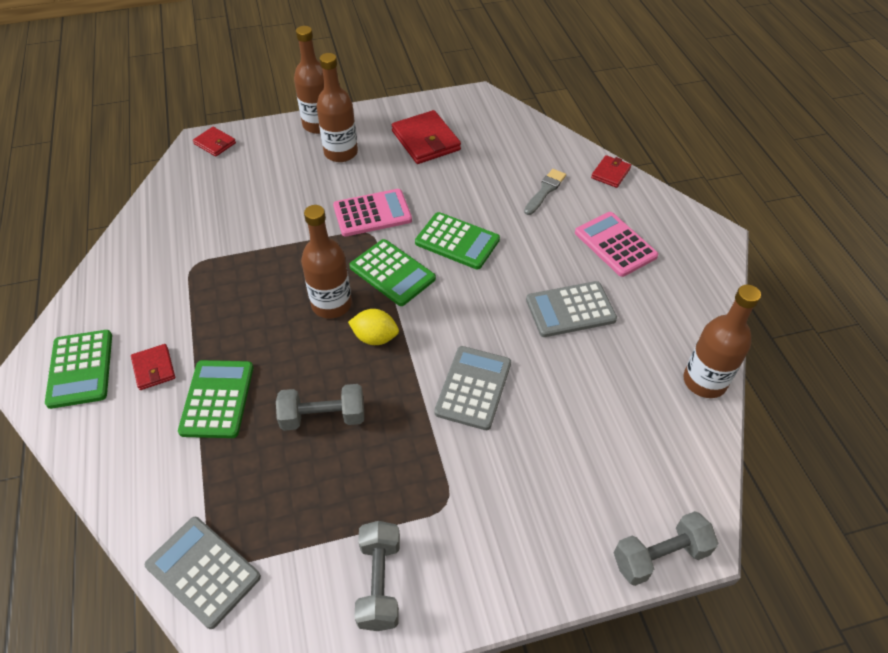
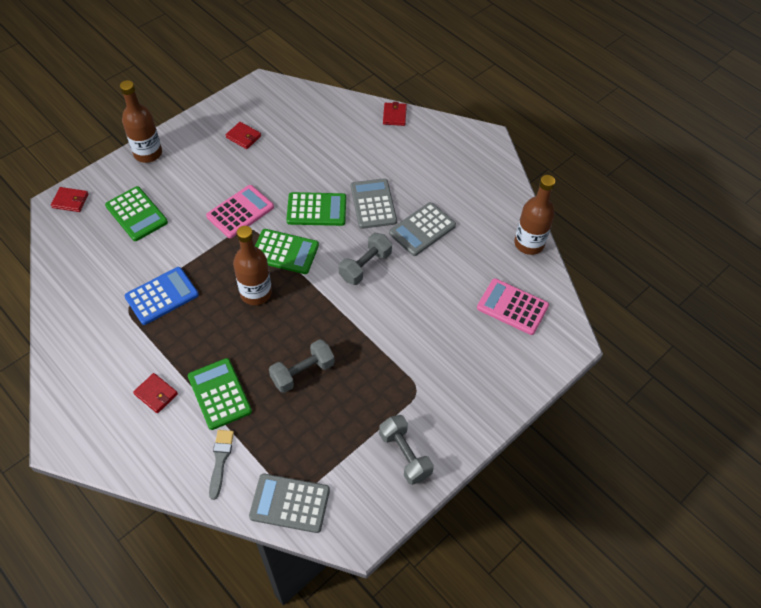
camera: 30 degrees left, 5 degrees up
(80, 369) = (99, 419): green calculator -> green calculator (136, 214)
(233, 268) = (162, 296): none -> blue calculator
(341, 153) = (182, 171): brown bottle -> none
(375, 337) = (302, 303): yellow lemon -> none
(426, 140) = (243, 137): red wallet -> red wallet, size x0.56
(473, 388) = (390, 309): grey calculator -> grey calculator (373, 204)
(545, 191) = (356, 146): grey brush -> grey brush (220, 460)
(615, 244) = (426, 170): pink calculator -> pink calculator (512, 307)
(660, 556) = (555, 362): grey dumbbell -> grey dumbbell (365, 266)

